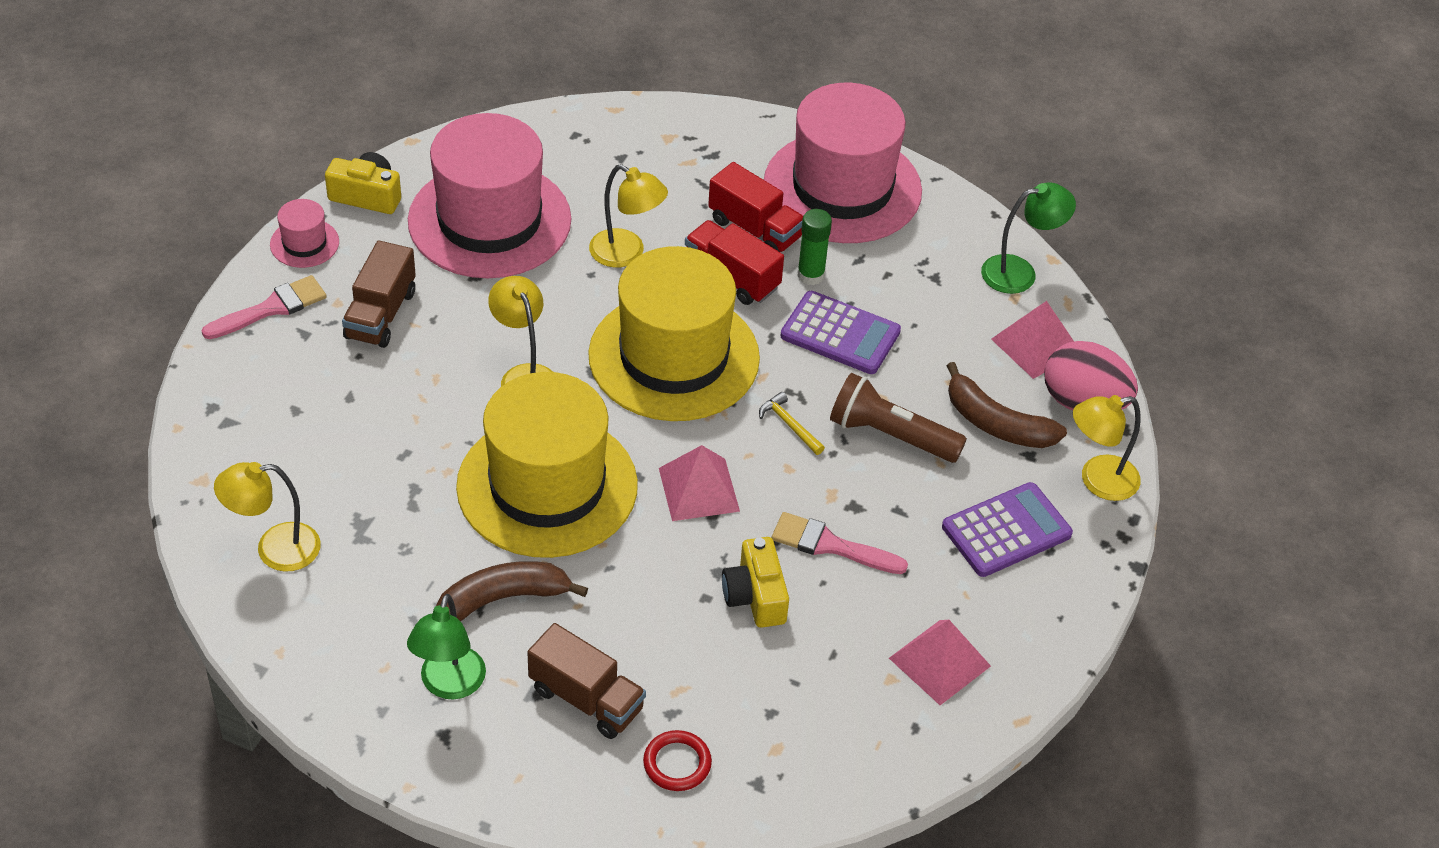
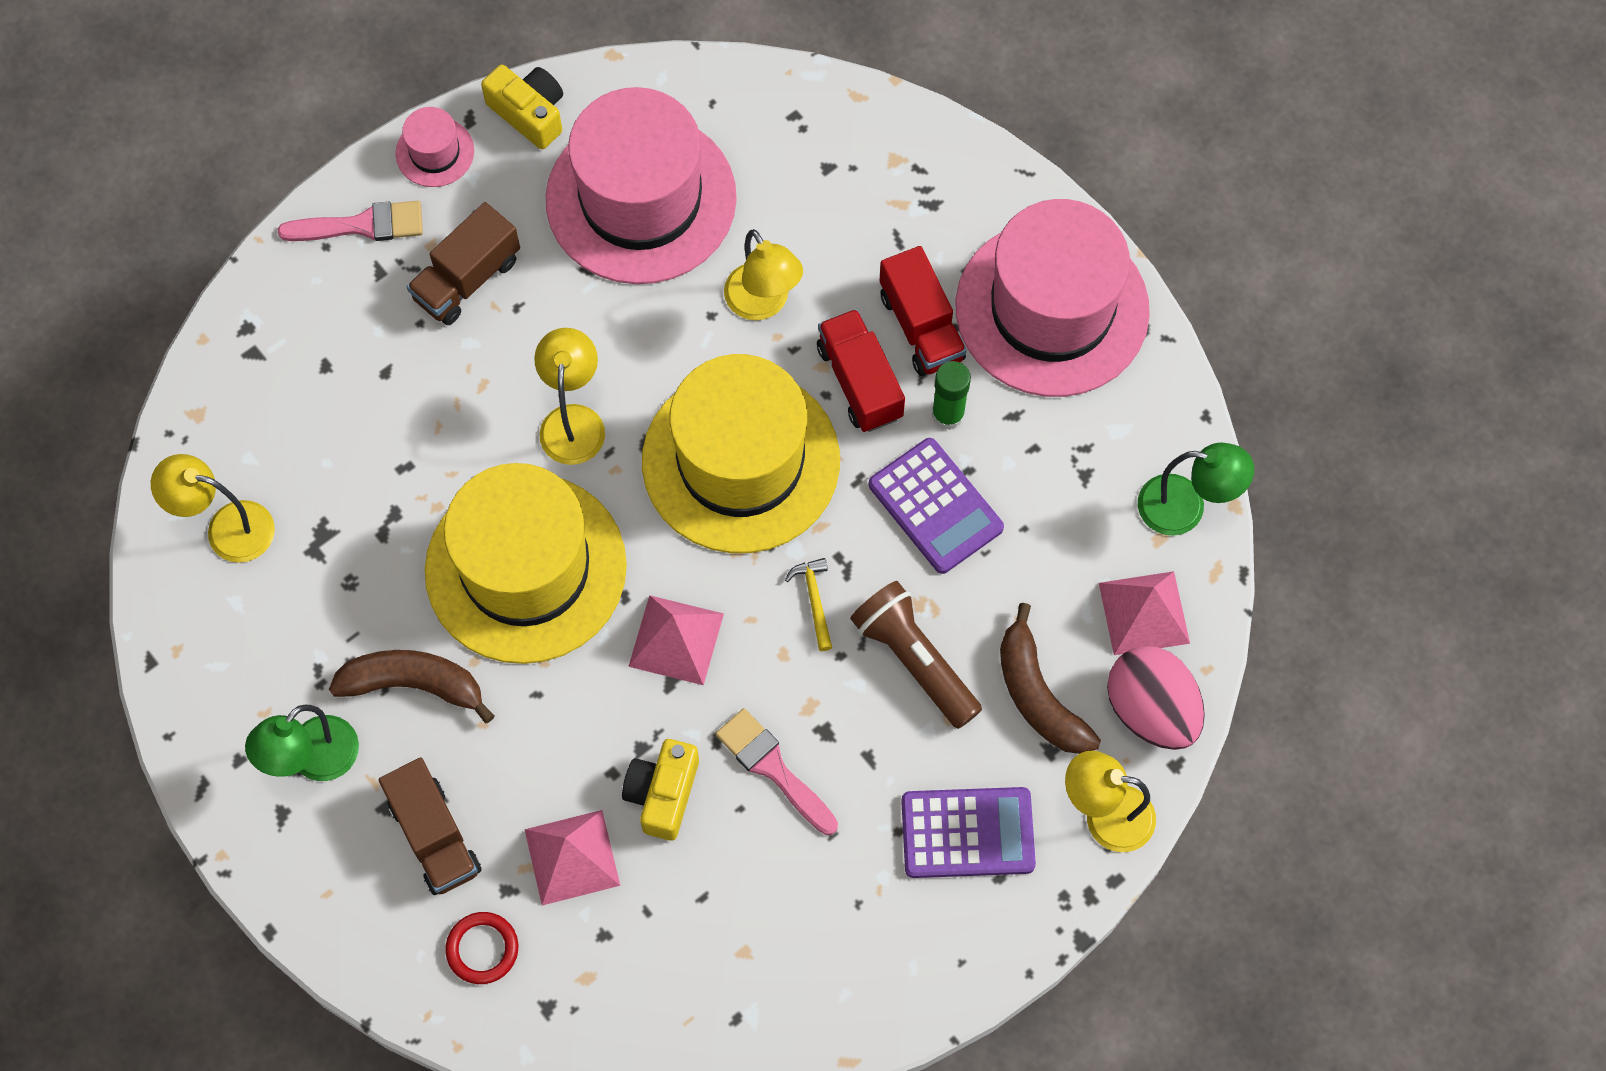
camera: 30 degrees right, 20 degrees up
(939, 662) = (805, 956): pink pyramid -> pink pyramid (572, 857)

